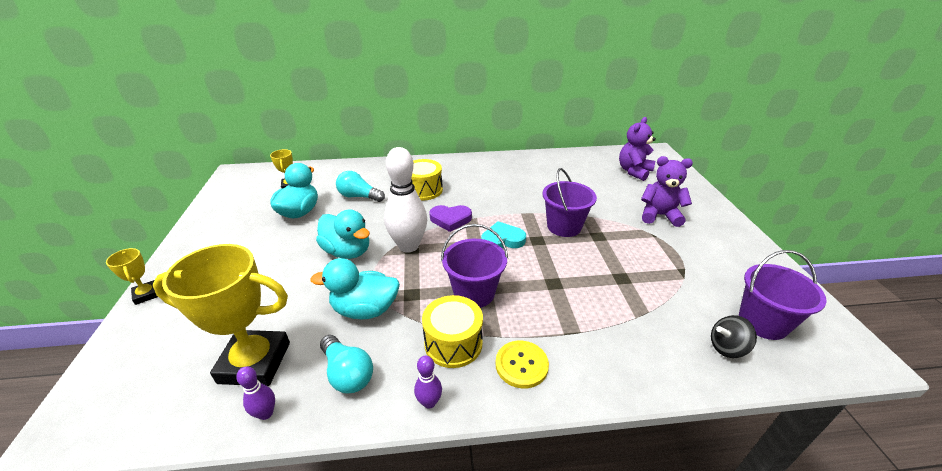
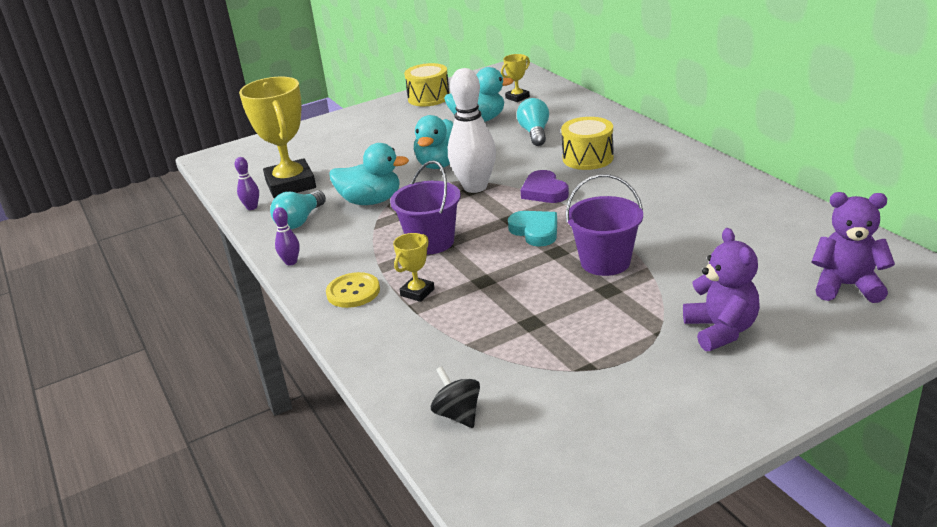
camera: 70 degrees right, 5 degrees down
(146, 294) = (329, 120): yellow trophy -> yellow trophy (417, 292)
(365, 310) = (371, 201): turquoise duck -> turquoise duck turned 120 degrees clockwise
(453, 343) = (358, 252): yellow drum -> yellow drum (429, 98)
(762, 322) = (528, 443): purple bucket -> none

